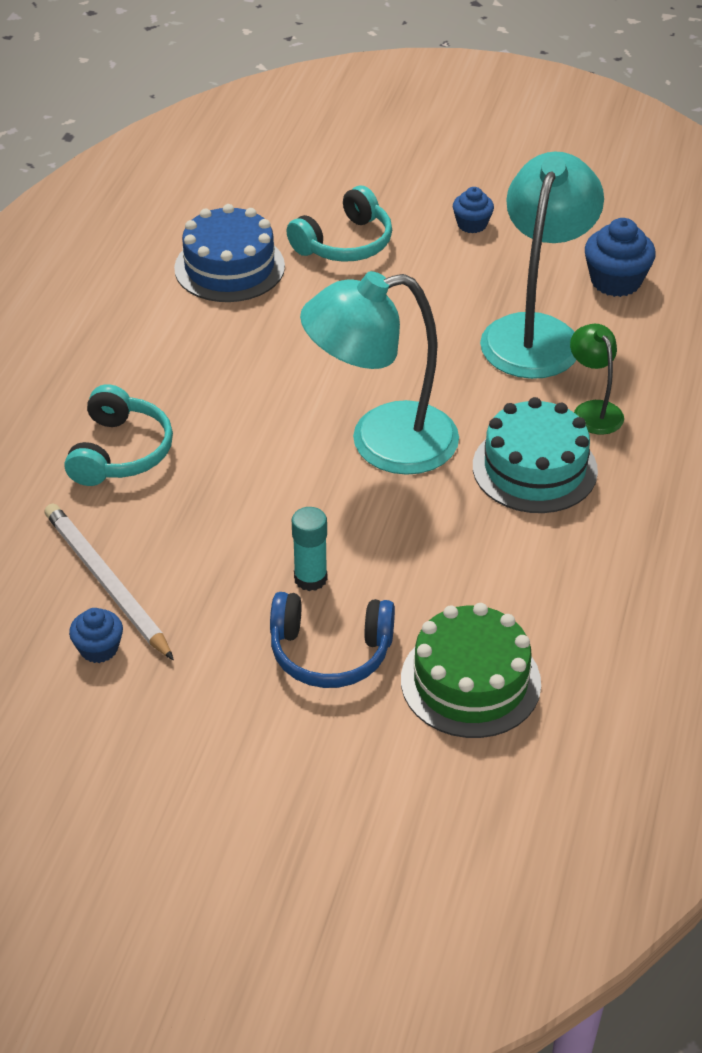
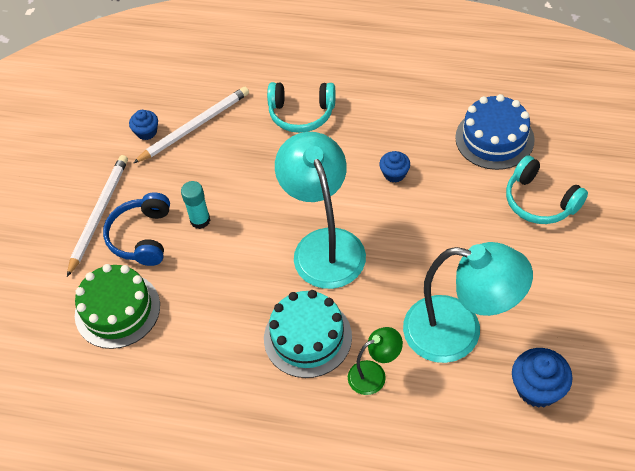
camera: 90 degrees right, 10 degrees up
(271, 712) = (99, 214): none -> white pencil
(472, 224) = (587, 281): blue cupcake -> blue cupcake (394, 174)

